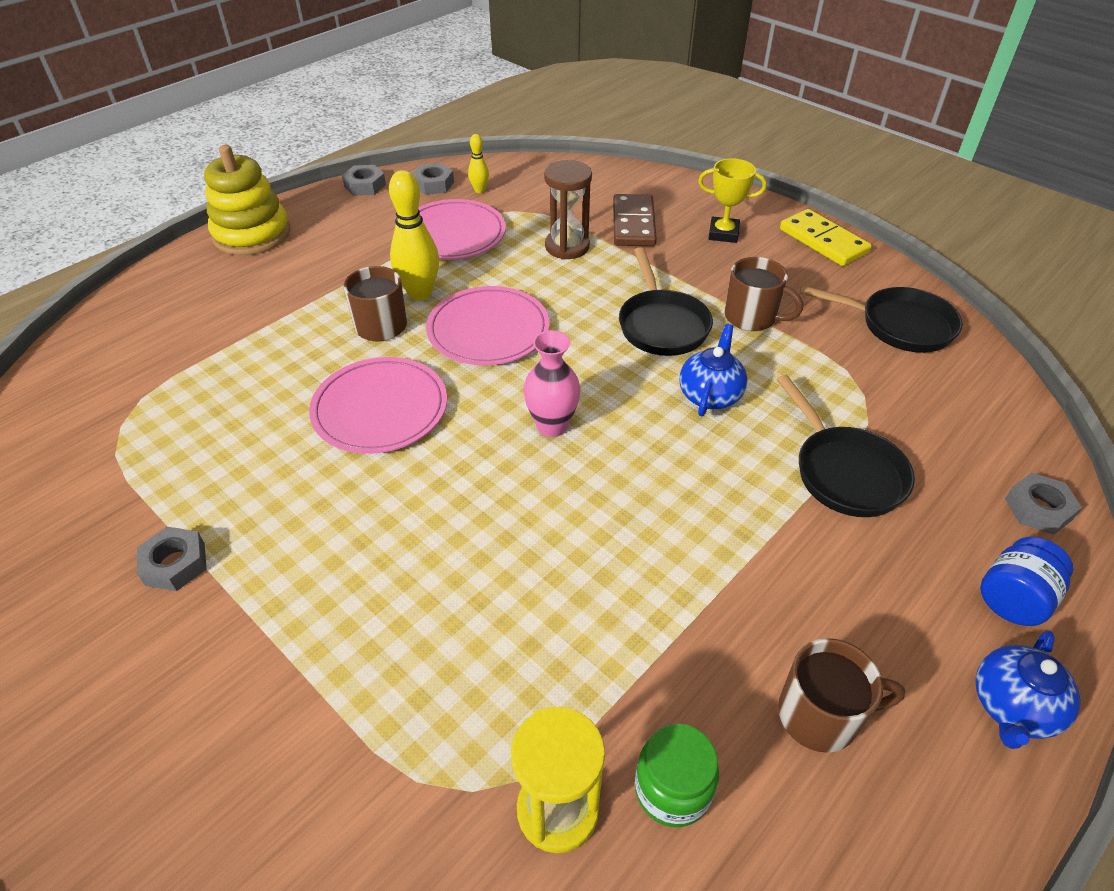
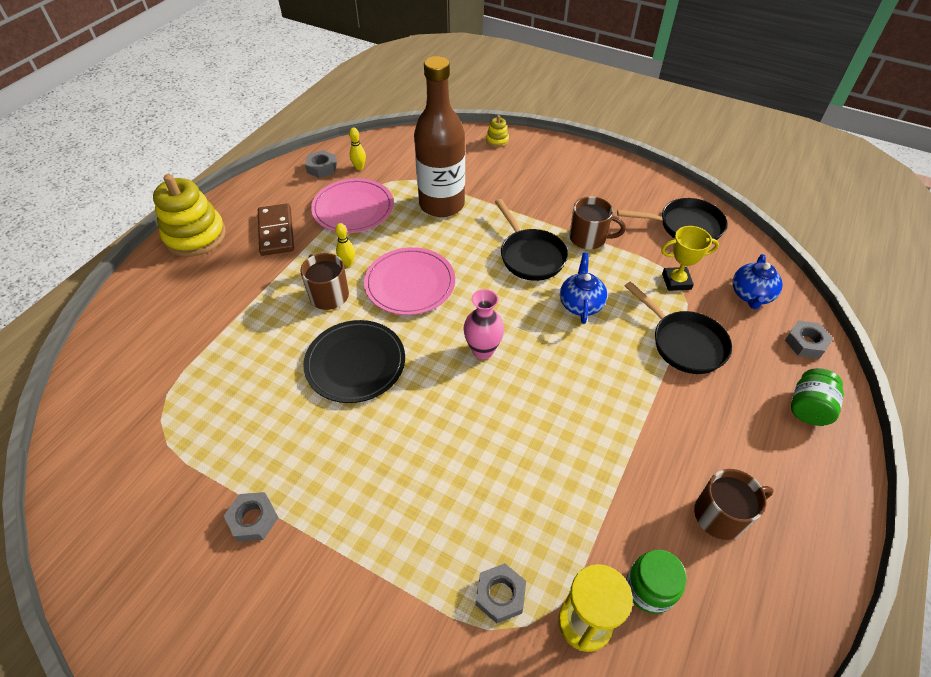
camera: 15 degrees left, 5 degrees up
(365, 185) = (268, 178): grey nut -> grey nut (500, 595)
(380, 409) = (355, 363): pink plate -> black plate
(420, 293) = (348, 263): yellow bowling pin -> yellow bowling pin, size x0.52
(567, 247) = (442, 204): brown hourglass -> brown bottle
(633, 224) = (482, 177): brown domino -> brown domino (276, 232)
(669, 185) = (497, 140): none -> yellow stacking toy
(723, 233) = (548, 174): yellow trophy -> yellow trophy (676, 281)
(823, 241) = (617, 169): yellow domino -> none
(1012, 707) = (827, 480): blue teapot -> blue teapot (751, 295)
(1013, 598) = (808, 408): blue jar -> green jar

